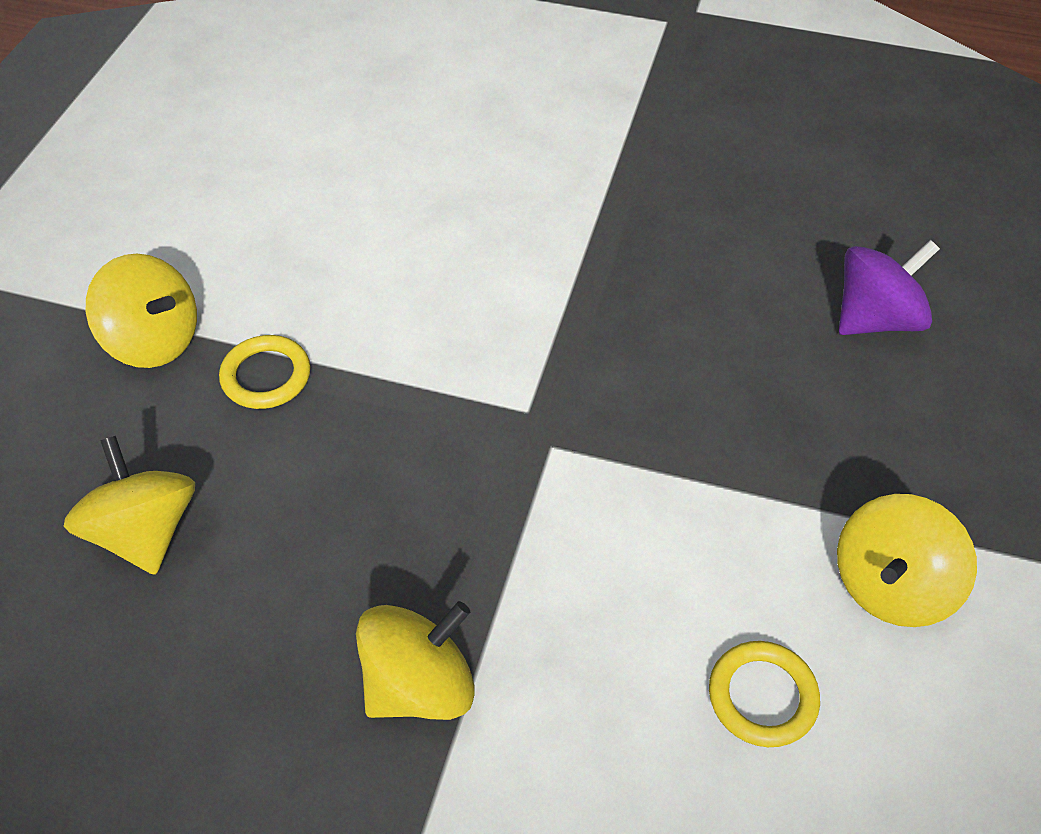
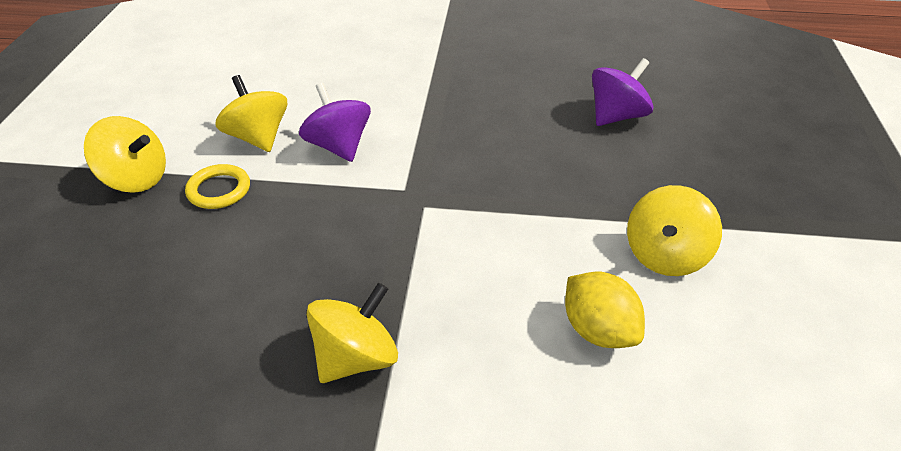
camera: 10 degrees left, 10 degrees down
(145, 531) = (139, 292): yellow spinning top -> yellow spinning top (258, 137)
(444, 320) = (338, 146): none -> purple spinning top
(762, 696) = (598, 331): yellow ring -> yellow lemon

